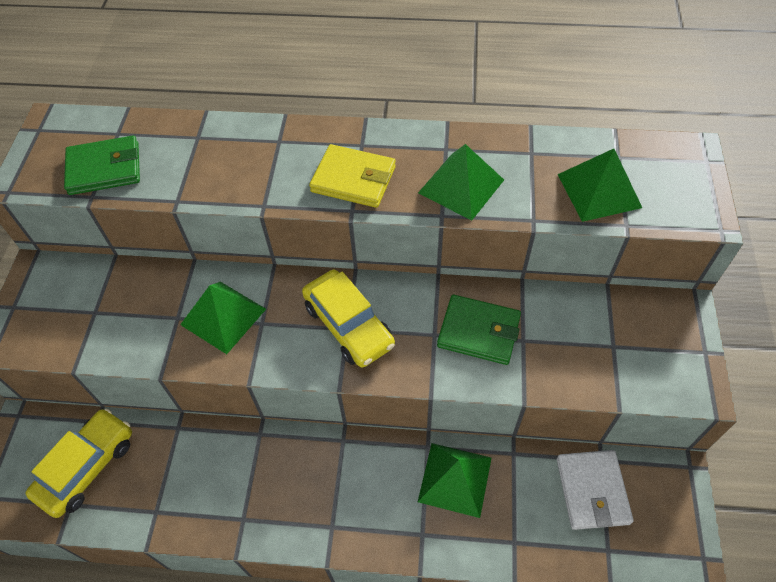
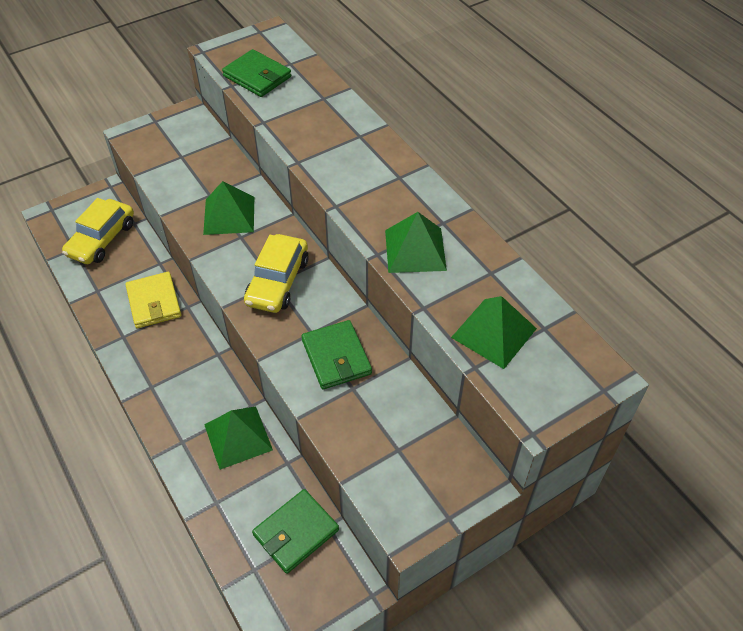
camera: 50 degrees right, 5 degrees down
(87, 467) = (102, 239): yellow car -> yellow car turned 120 degrees clockwise
(353, 179) = (363, 191): yellow wallet -> yellow wallet (154, 302)
(592, 491) = (296, 532): white wallet -> green wallet

